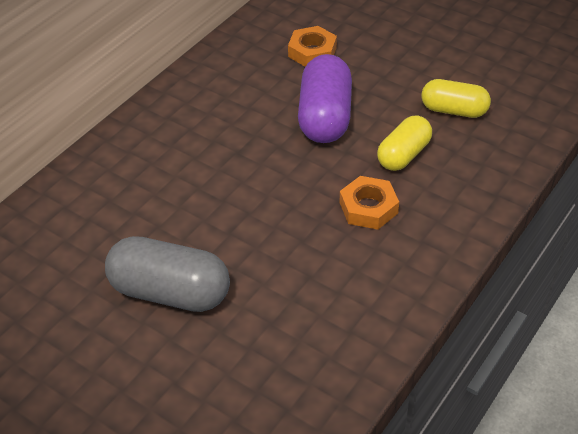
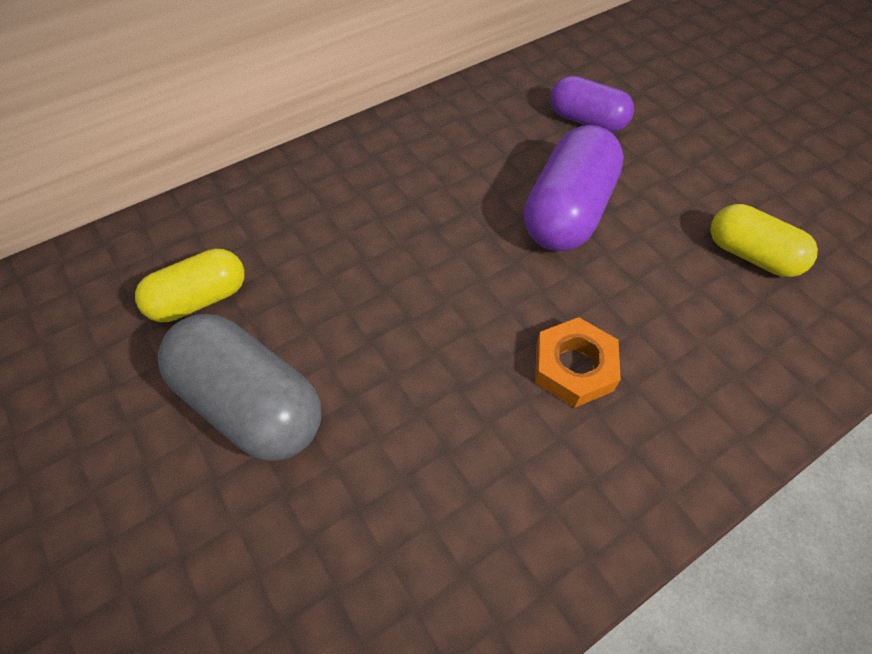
camera: 20 degrees right, 10 degrees up
(312, 52) = (587, 120): orange nut -> purple capsule
(403, 155) = (655, 300): yellow capsule -> yellow capsule (200, 299)

